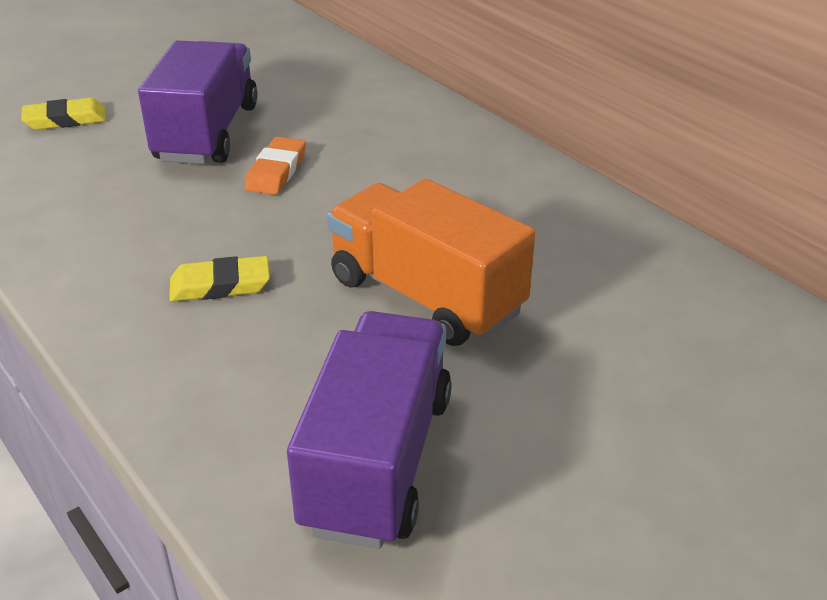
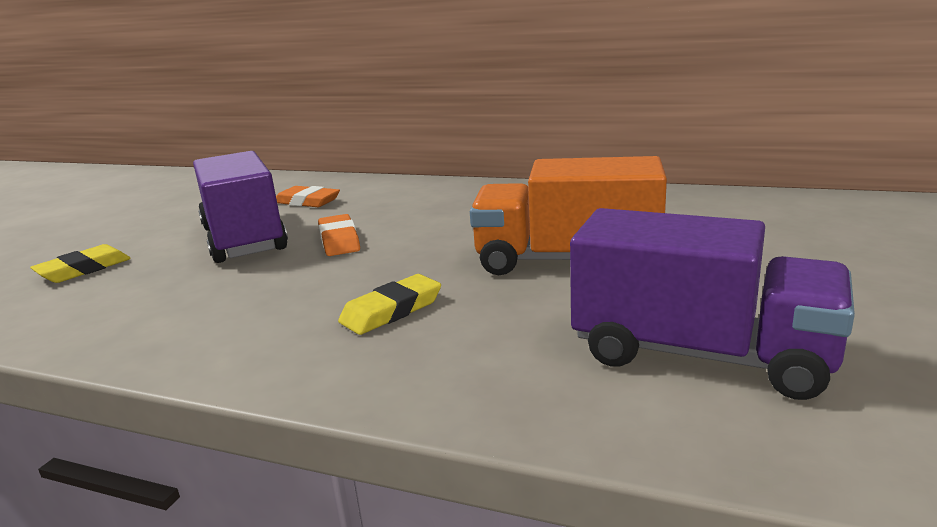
camera: 30 degrees left, 15 degrees down
(310, 97) = (307, 201): none -> orange eraser
(377, 461) = (700, 355): purple truck -> purple truck turned 135 degrees clockwise

